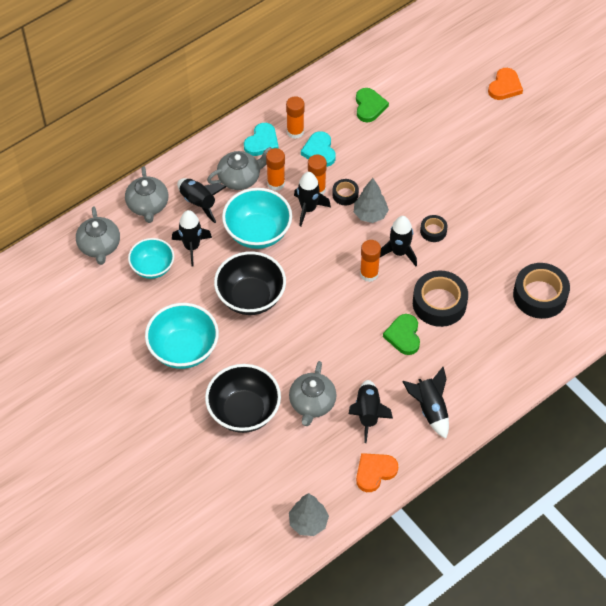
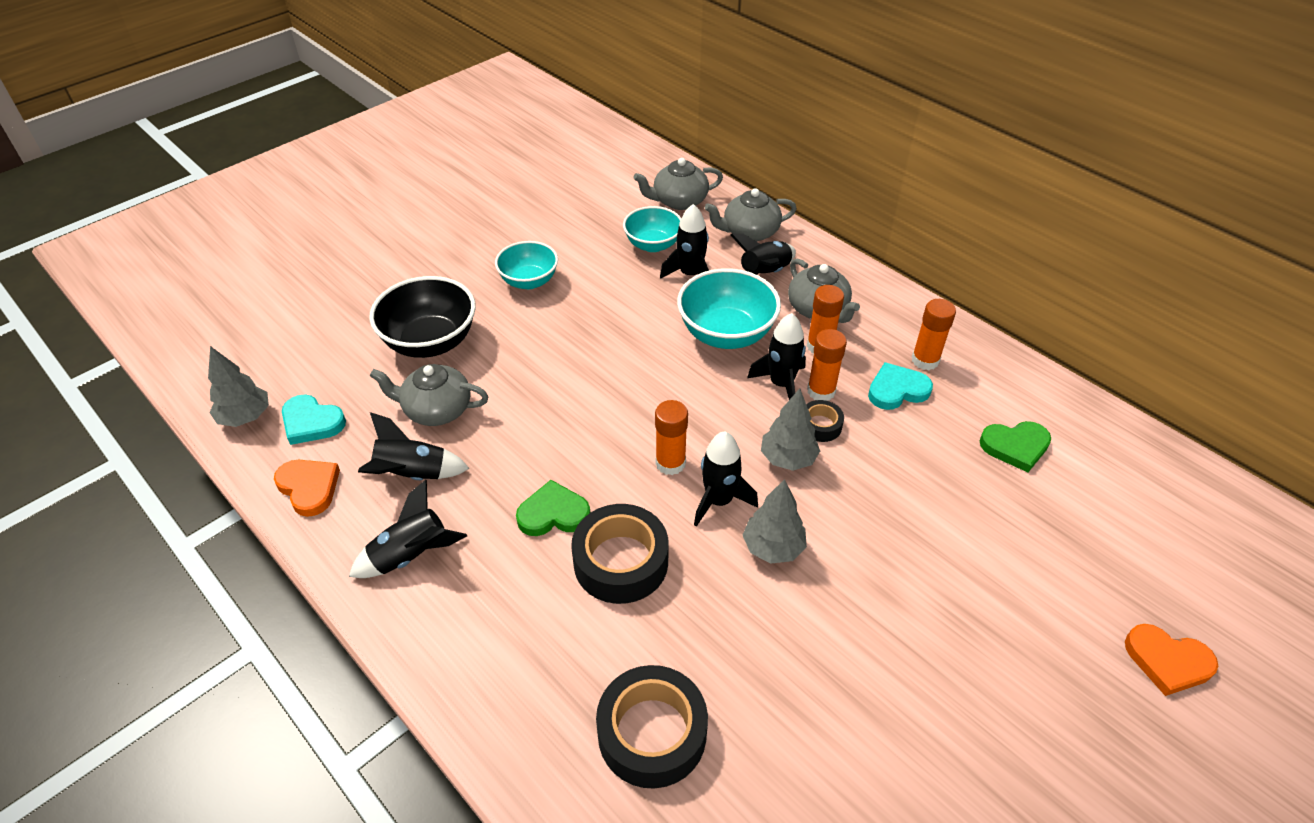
camera: 85 degrees right, 10 degrees down
(184, 349) = (529, 281): turquoise bowl -> turquoise bowl, size x0.65
(251, 297) = (614, 335): black bowl -> none
(262, 142) = (891, 326): turquoise heart -> turquoise heart (311, 422)
(433, 231) = (773, 548): black tape -> grey tree

